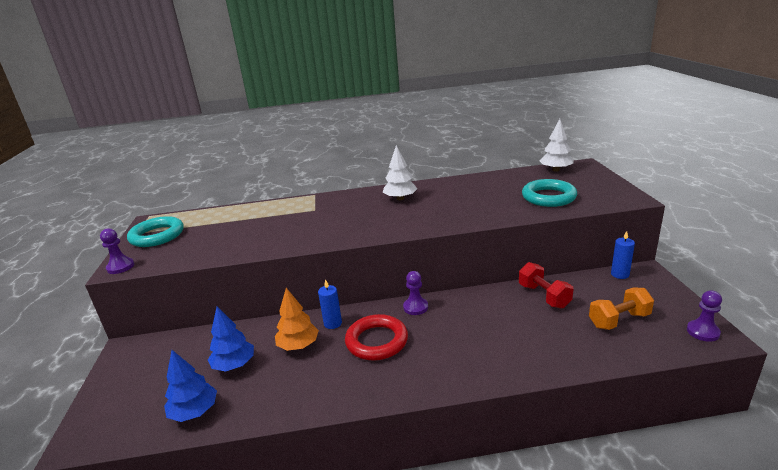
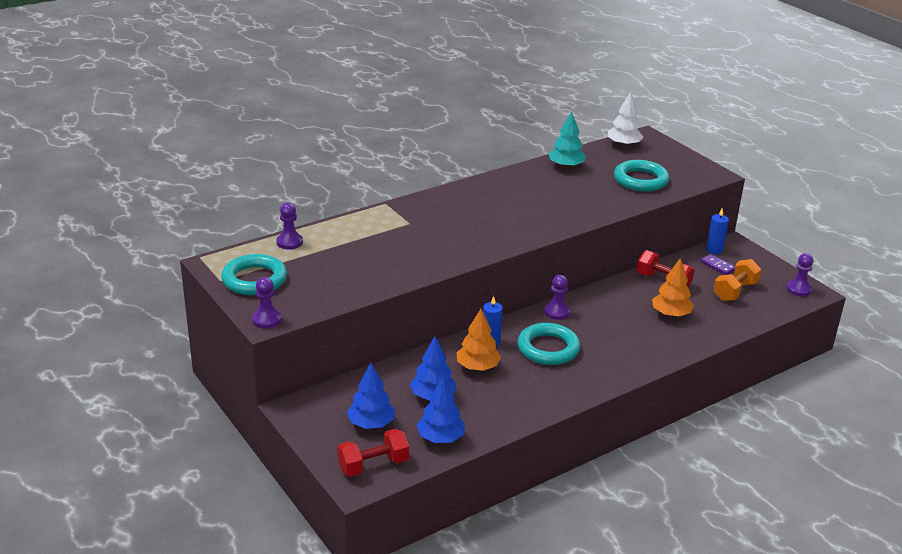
camera: 30 degrees left, 5 degrees up
(112, 424) = (373, 465): none -> red dumbbell
(160, 379) = (371, 423): none -> blue tree
(216, 213) = (289, 242): none -> purple pawn
(377, 341) = (548, 348): red ring -> turquoise ring
(400, 198) = (492, 198): white tree -> none
(488, 181) = (566, 166): none -> turquoise tree
(528, 331) = (671, 314): none -> orange tree
(614, 290) = (717, 266): none -> purple domino

